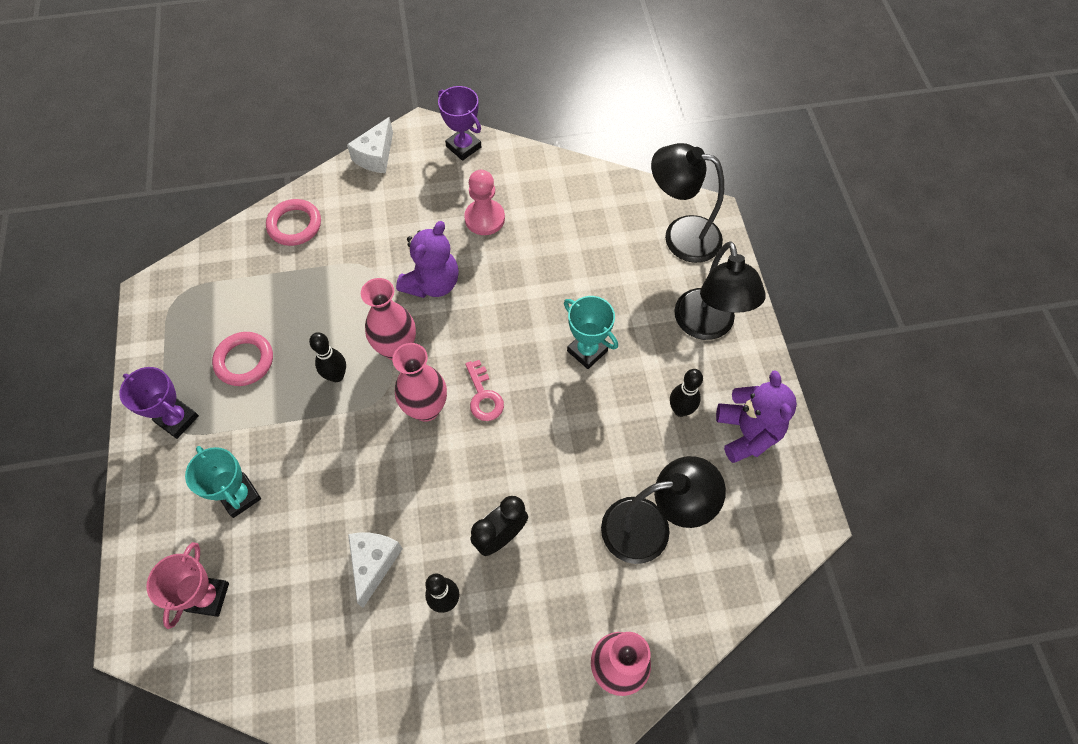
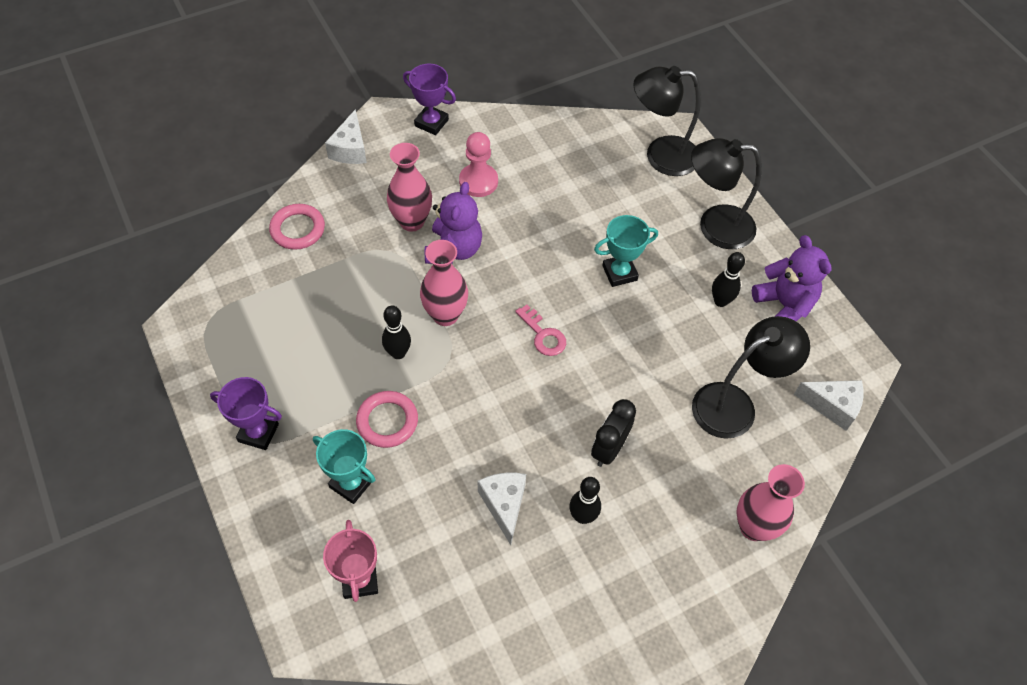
camera: 20 degrees left, 5 degrees down
(244, 361) = (302, 363): pink ring -> pink ring (387, 421)
(426, 409) = (495, 359): pink vase -> pink vase (412, 221)
(587, 351) = (619, 273): turquoise trophy -> turquoise trophy turned 45 degrees counterclockwise
(707, 326) = (714, 226): black lamp -> black lamp turned 120 degrees clockwise
(755, 560) = (832, 406): none -> white cheese

